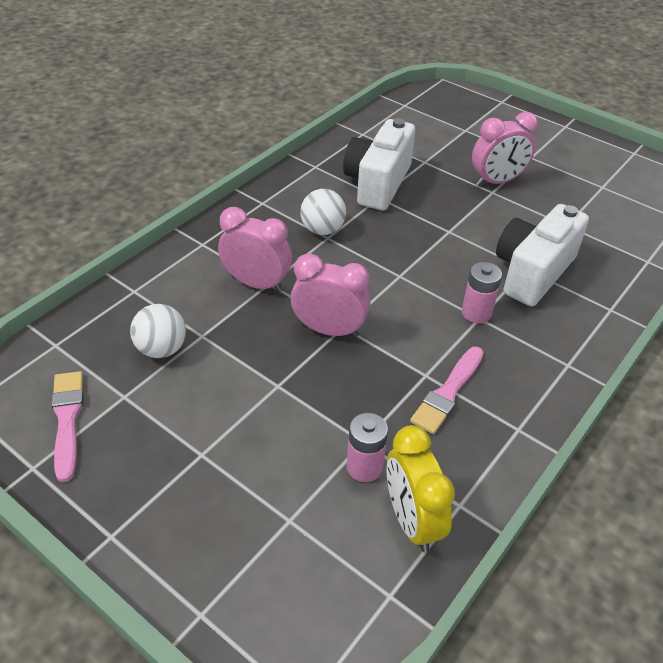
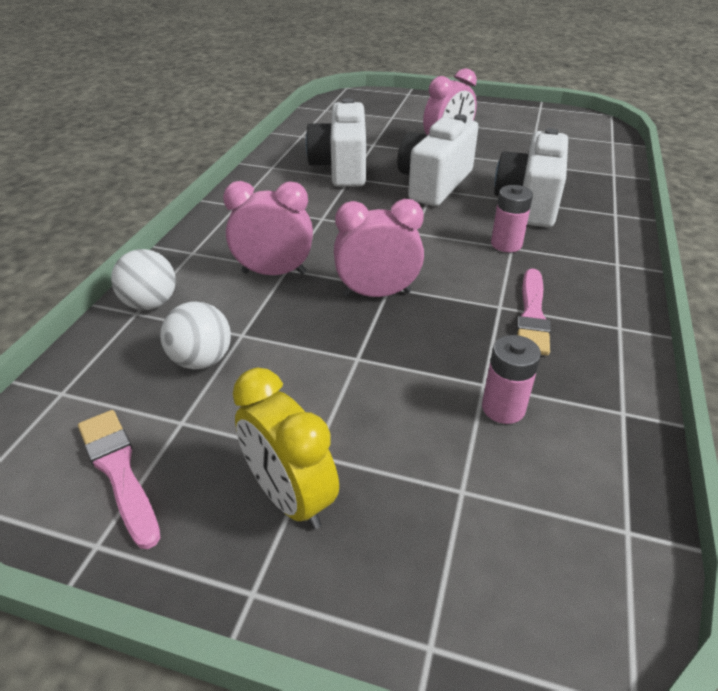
camera: 20 degrees left, 5 degrees down
(322, 230) = (313, 213): white ball -> white ball (150, 304)
(411, 520) = (589, 444): yellow clock -> yellow clock (290, 497)
(454, 225) = (434, 184): none -> white camera

